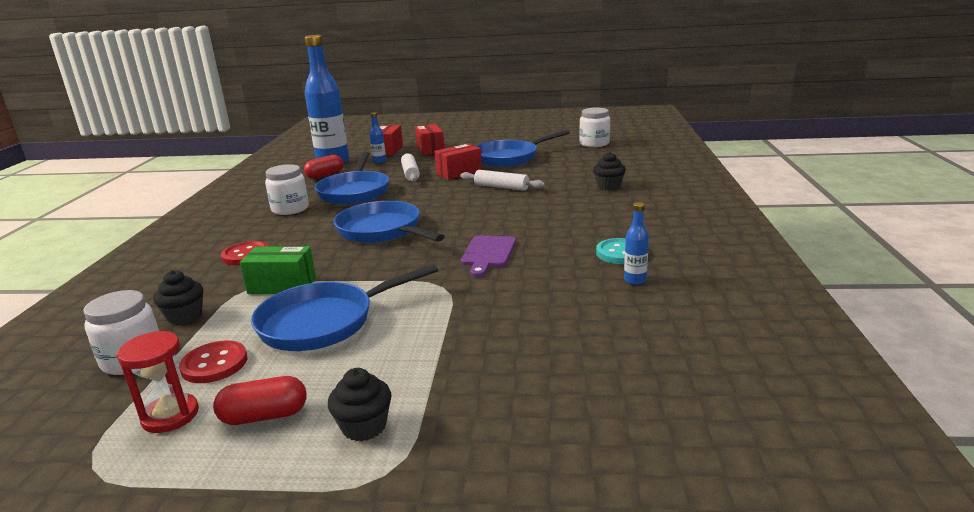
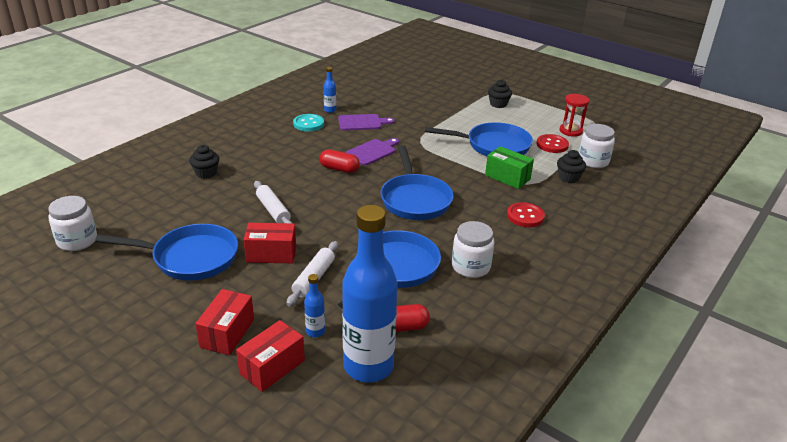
camera: 150 degrees left, 10 degrees up
(264, 416) = (533, 119): red capsule -> red capsule (339, 169)
(559, 281) = (362, 123): none -> purple cutting board

